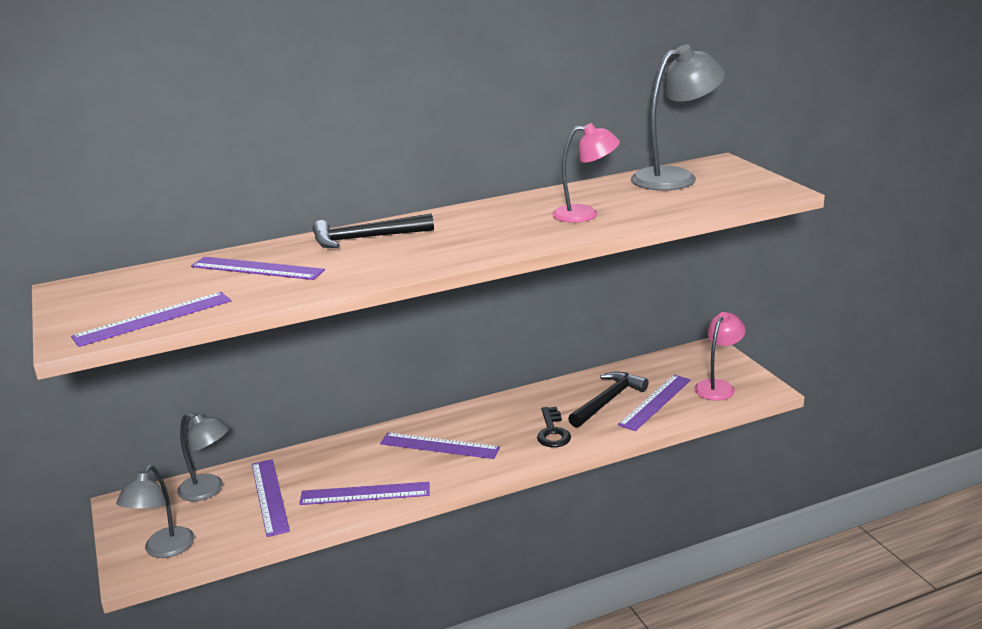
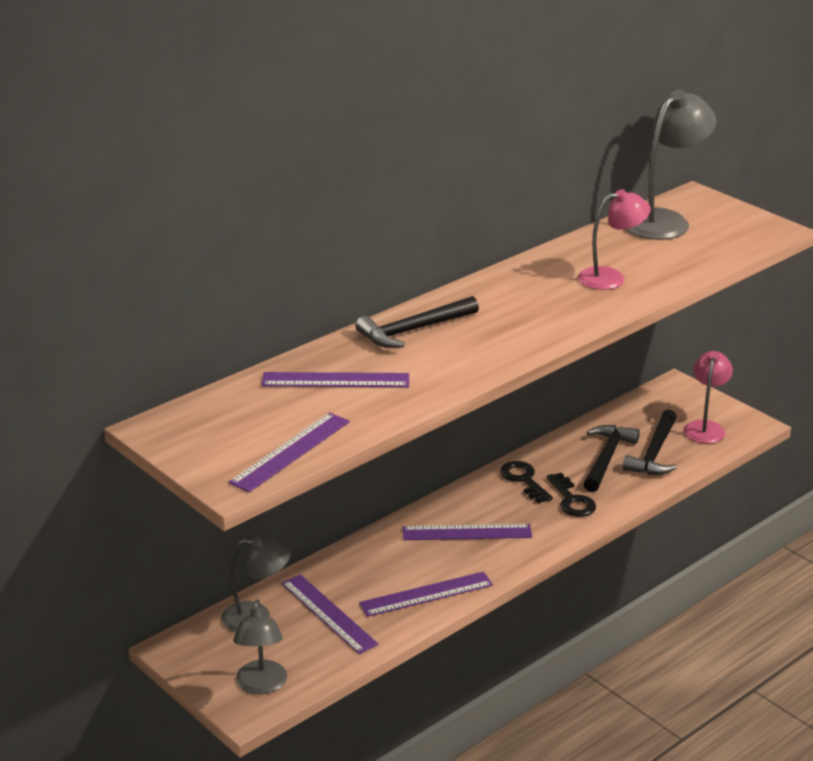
camera: 20 degrees left, 5 degrees up
(520, 409) = (524, 480): none -> black key
(655, 402) = (654, 453): purple ruler -> black hammer

